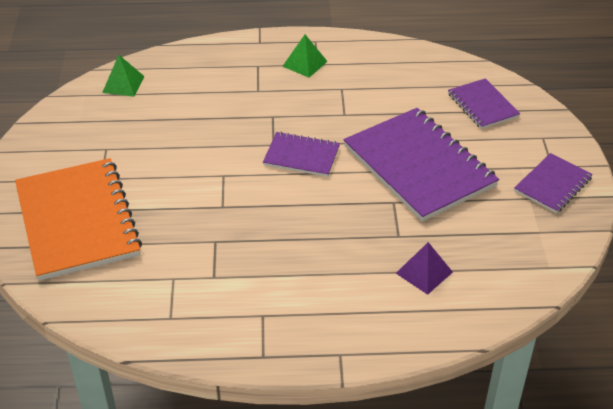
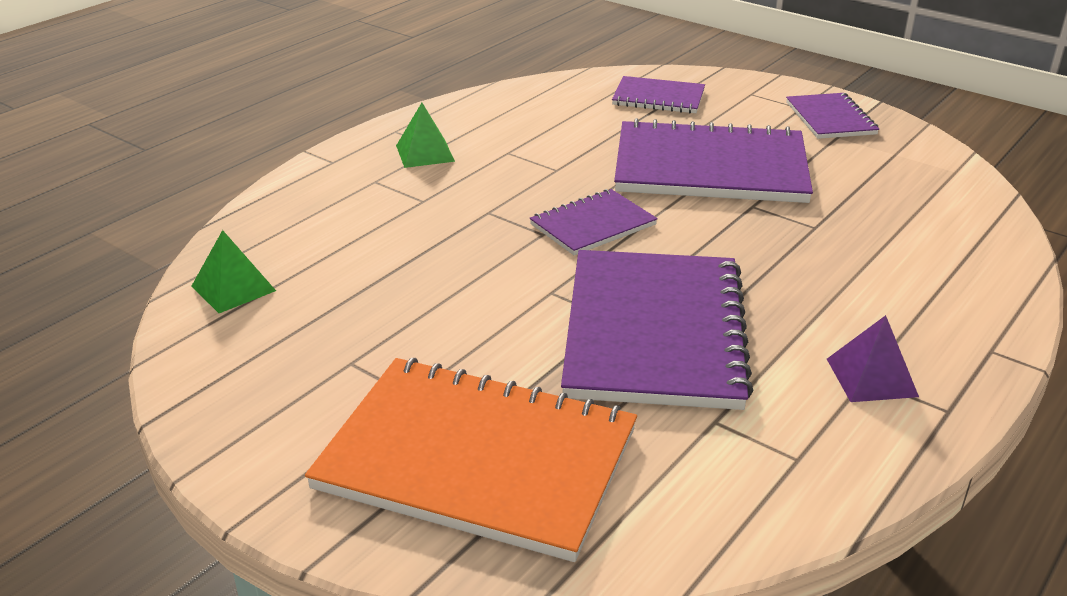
camera: 50 degrees left, 10 degrees down
(225, 225) = (654, 332): none -> purple notebook
(424, 272) = (895, 238): purple pyramid -> purple pyramid (871, 377)

